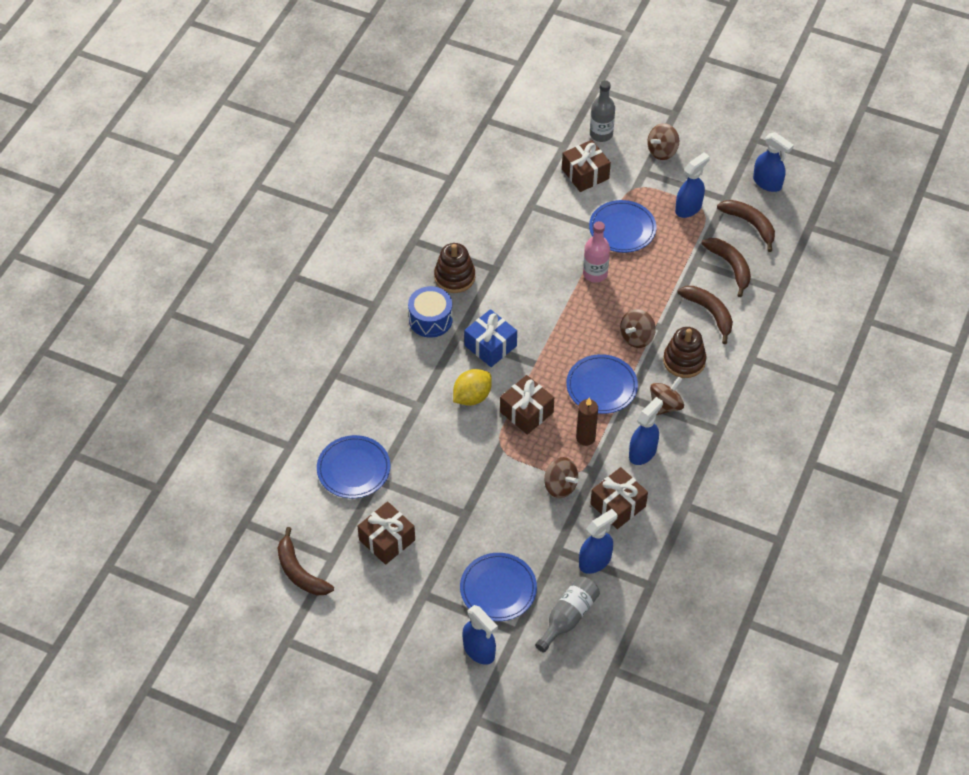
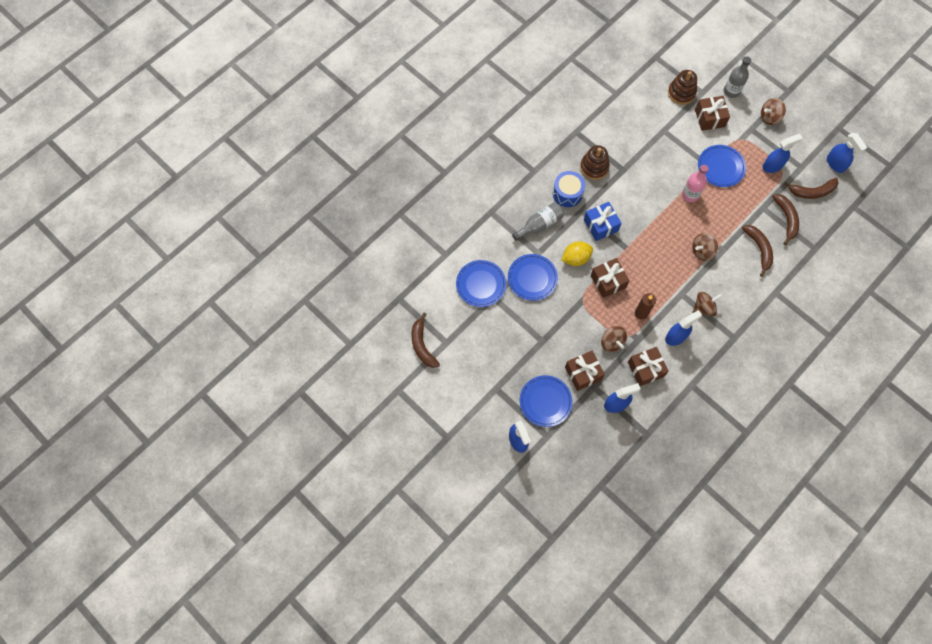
camera: 20 degrees right, 15 degrees up
(387, 540) = (485, 342): brown gift -> brown gift (583, 373)
(568, 617) = (584, 438): grey bottle -> grey bottle (539, 225)
(601, 386) = (665, 279): blue plate -> blue plate (532, 278)
(684, 361) = (728, 279): brown stacking toy -> brown stacking toy (681, 93)
(750, 224) = (812, 192): brown banana -> brown banana turned 105 degrees clockwise

